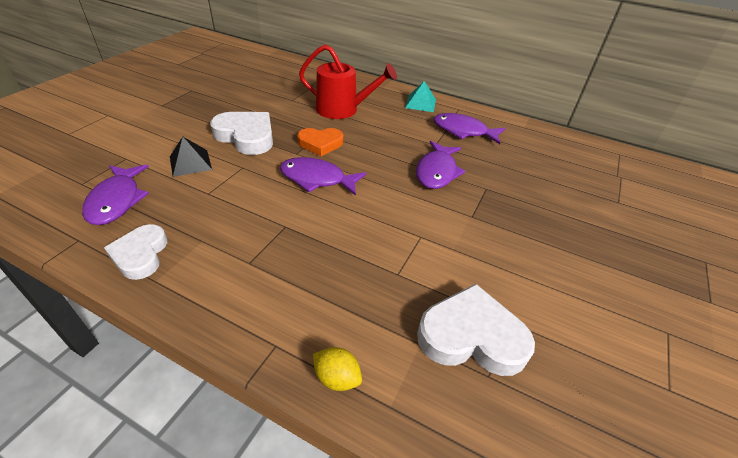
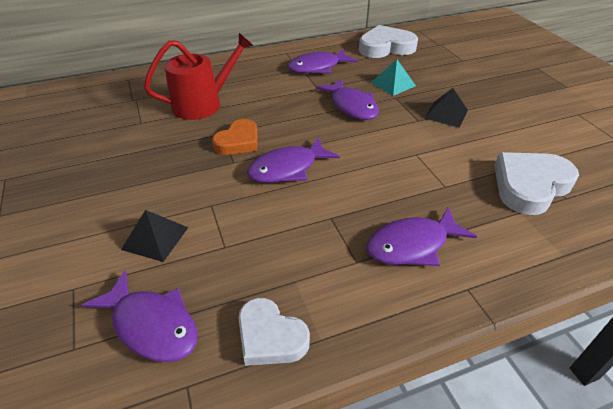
camera: 45 degrees left, 0 degrees up
(246, 136) = (162, 179): white heart -> white heart (386, 47)
(297, 286) = (412, 245): none -> purple fish
(337, 377) = (523, 269): yellow lemon -> none
(420, 103) = (253, 63): turquoise pyramid -> turquoise pyramid (393, 84)
(507, 229) = (446, 114): none -> black pyramid

